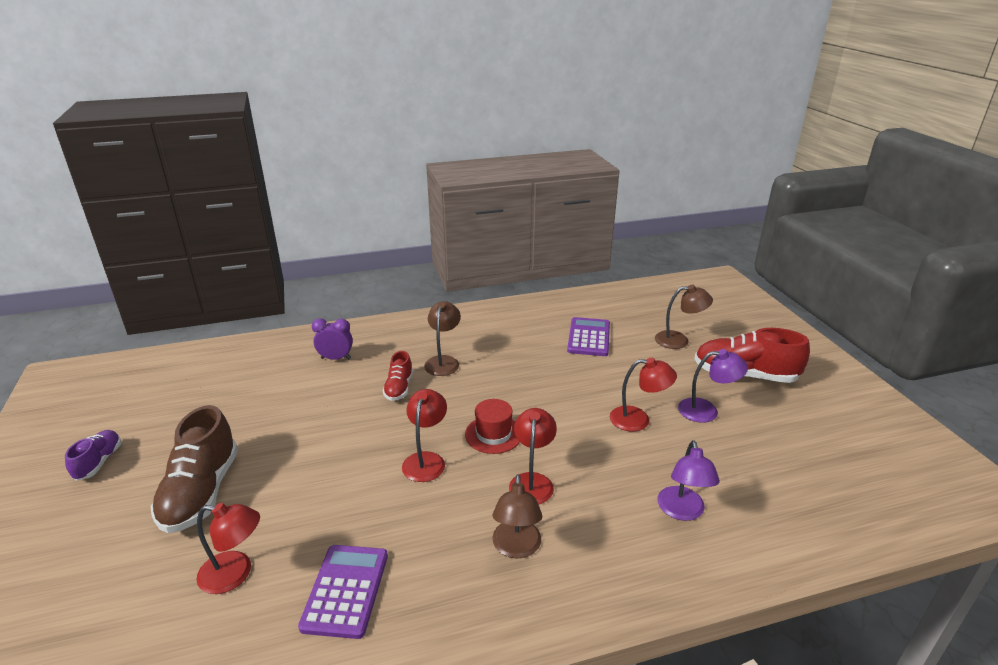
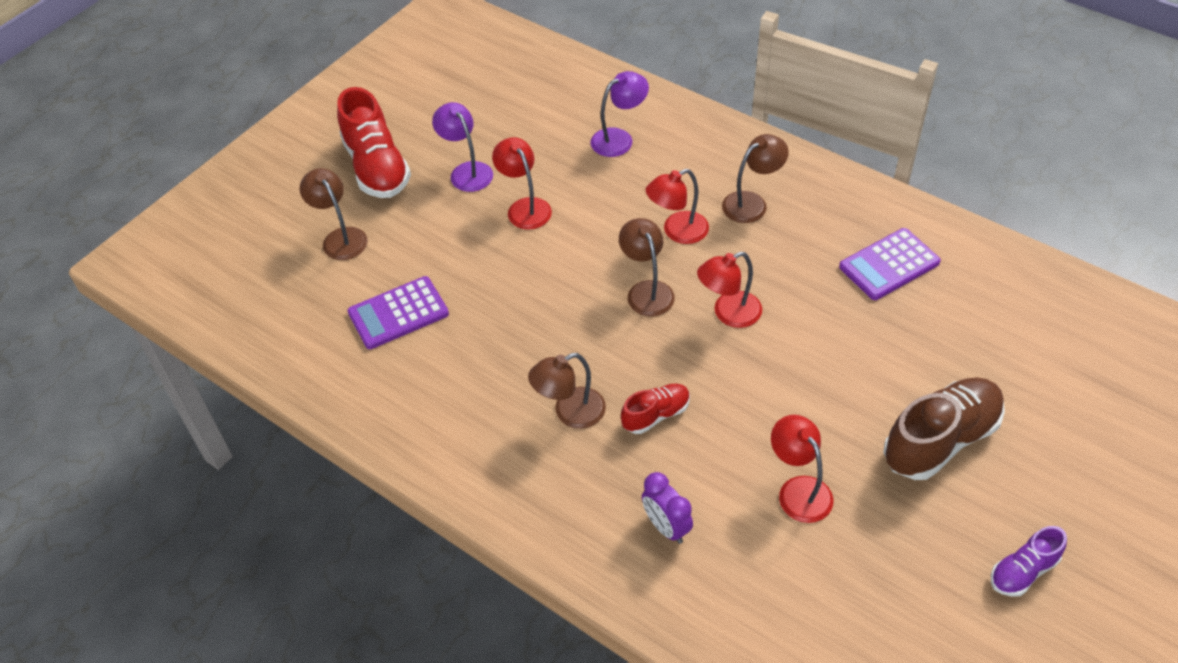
camera: 125 degrees left, 20 degrees up
(235, 574) = (956, 336): red lamp -> red lamp (798, 490)
(493, 434) = (646, 290): red hat -> brown lamp

